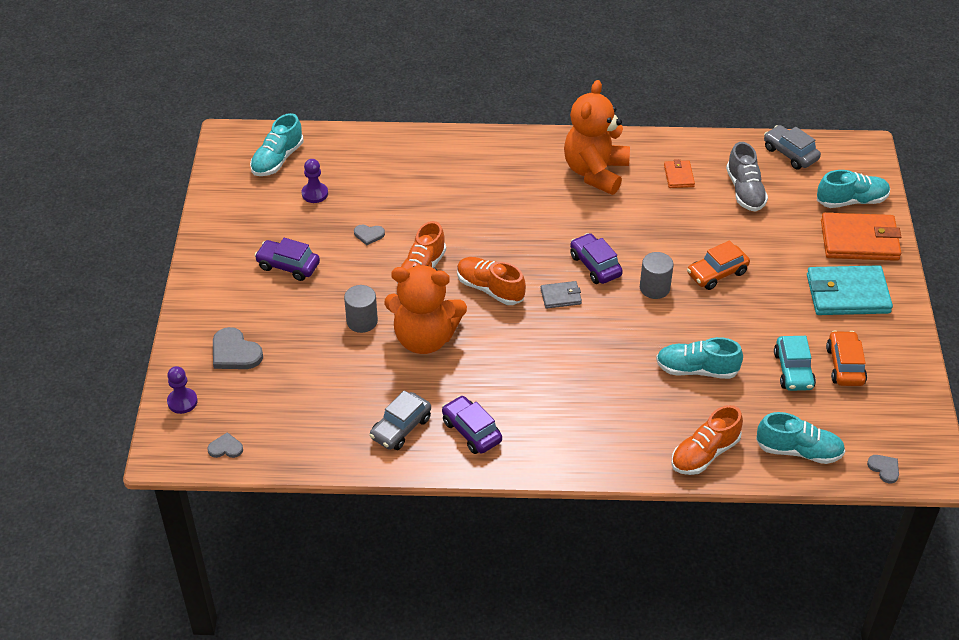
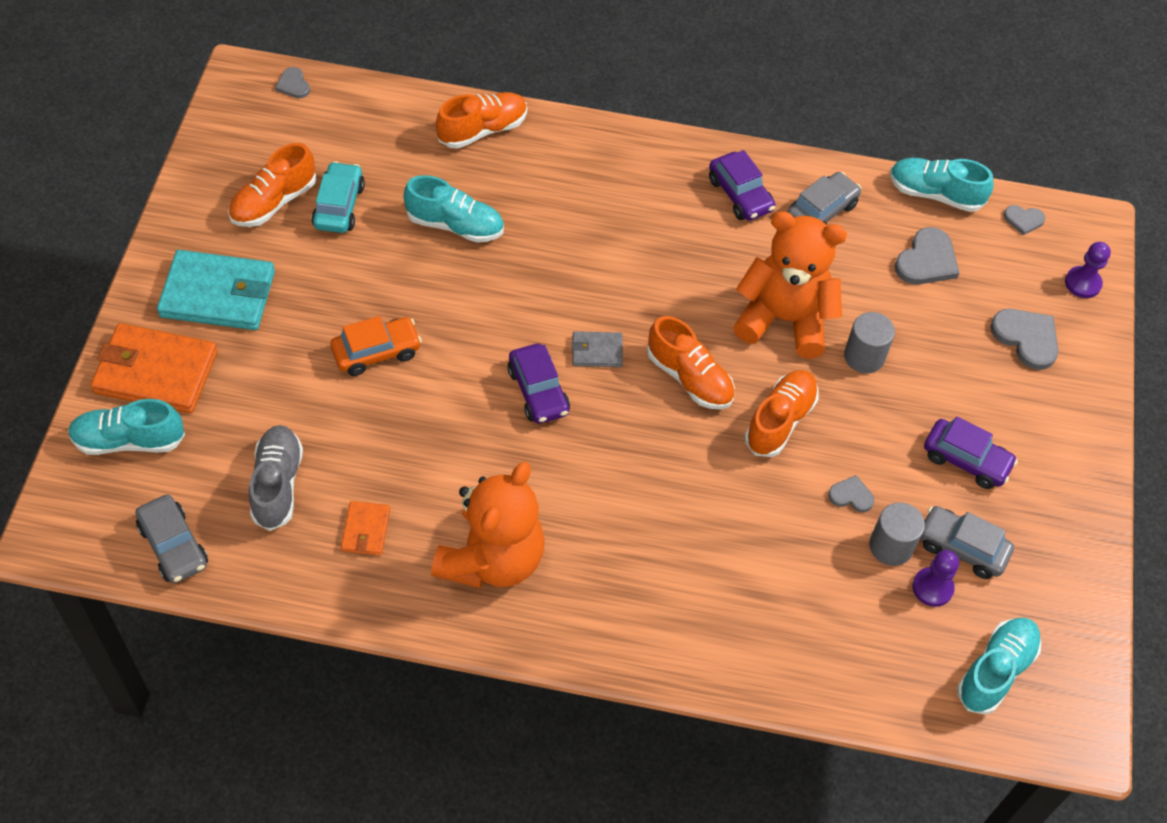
camera: 175 degrees left, 10 degrees up
(294, 216) = (962, 548): none -> grey car
(311, 400) = (927, 260): none -> grey heart
(654, 288) = (468, 344): grey cylinder -> grey cylinder (890, 546)
(799, 451) = (377, 117): turquoise shoe -> turquoise shoe (935, 194)
(845, 365) = (273, 202): orange car -> orange shoe

